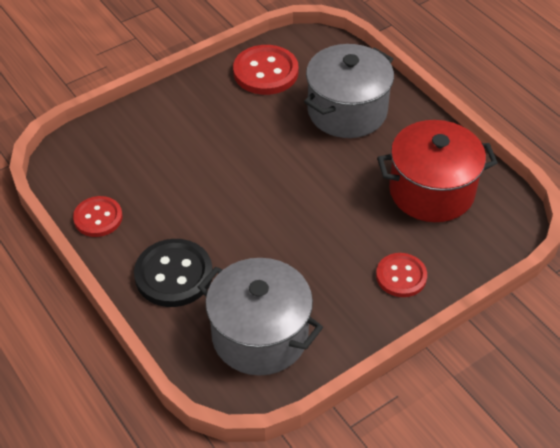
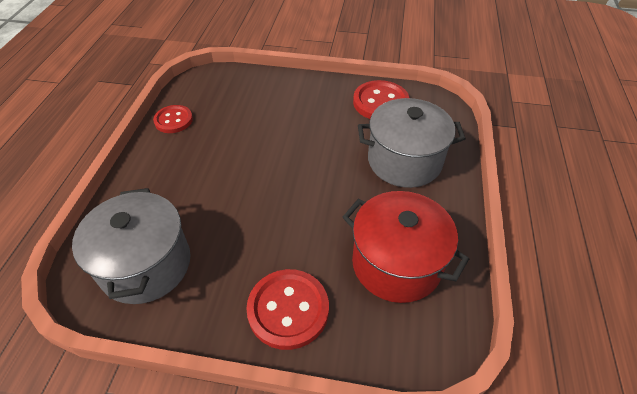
camera: 45 degrees right, 0 degrees up
(173, 275) = (160, 182): black button -> none
(401, 276) = (288, 309): red button -> red button, size x1.54

